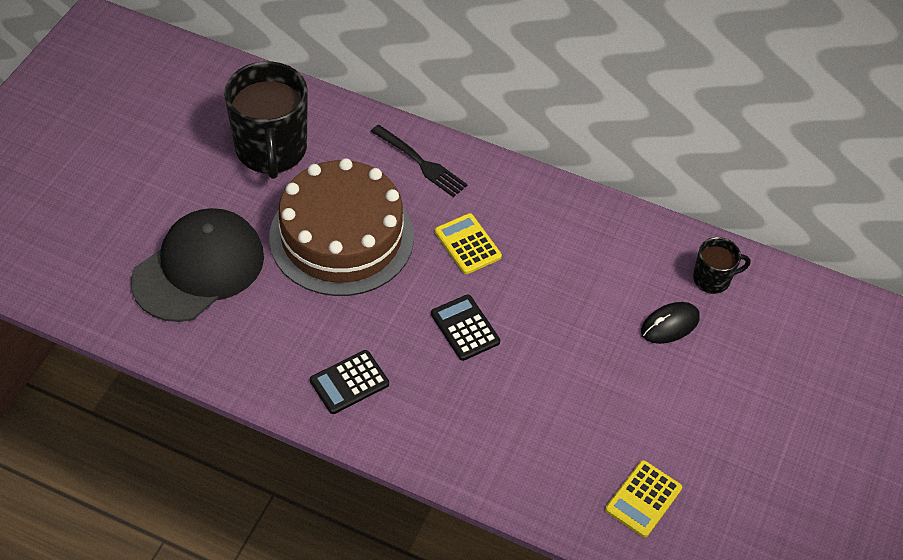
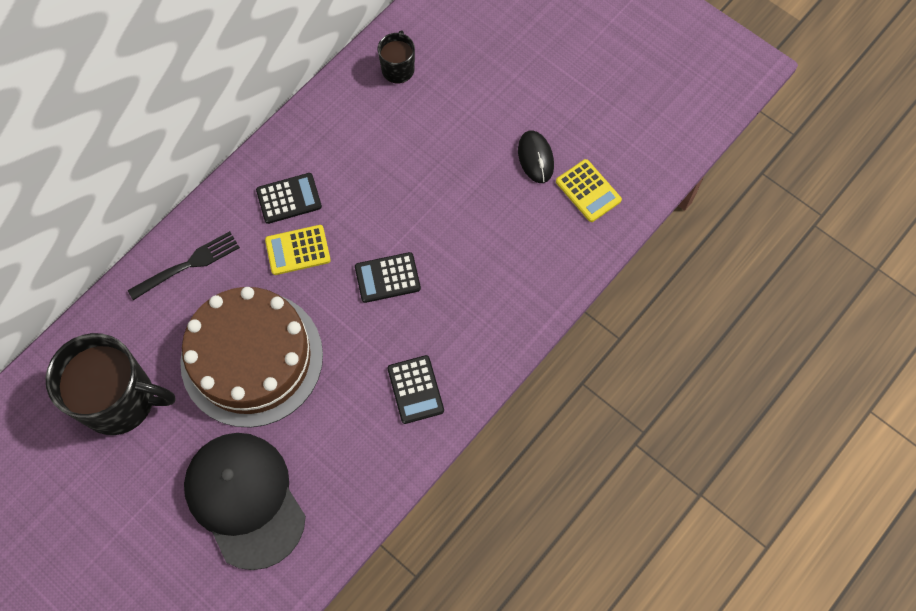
camera: 70 degrees left, 15 degrees up
(521, 223) = (289, 199): none -> black calculator
(670, 325) = (433, 116): black mouse -> black mouse (535, 158)

